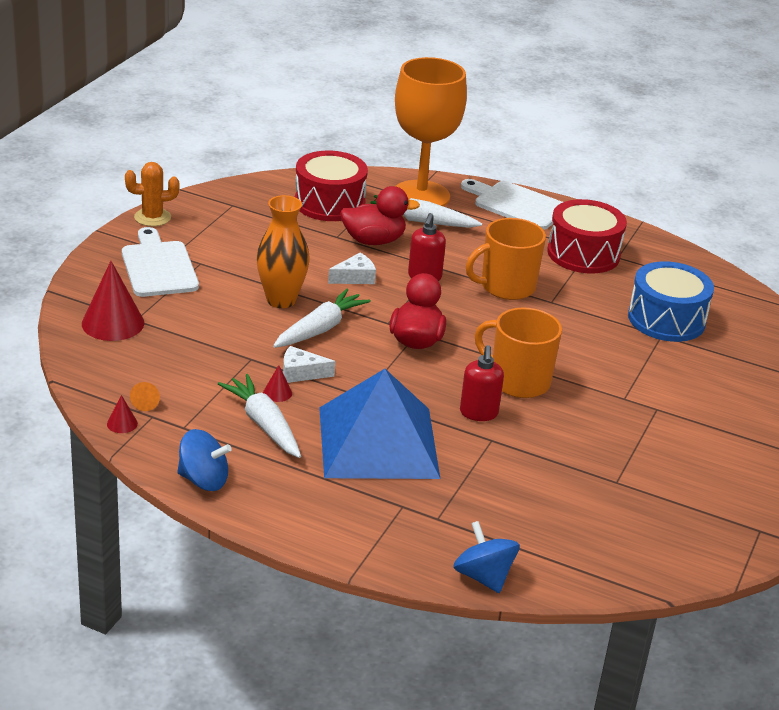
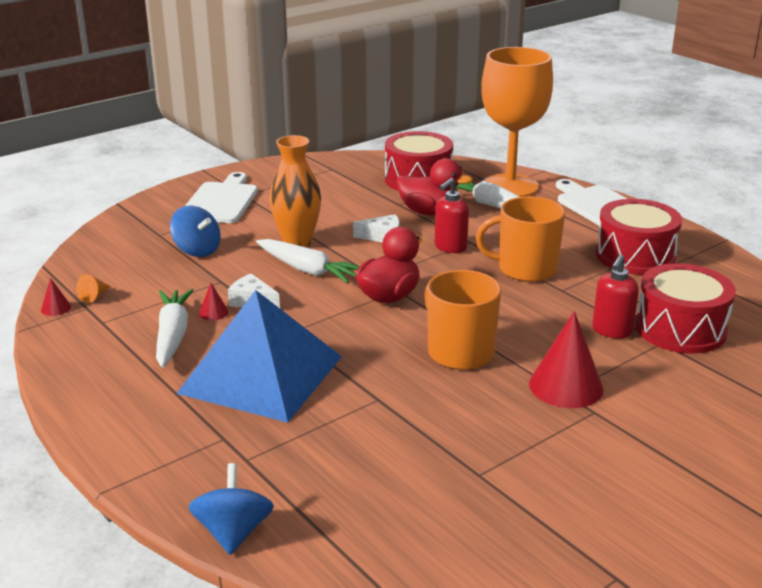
camera: 30 degrees right, 5 degrees down
(113, 323) = (138, 234): red cone -> red cone (566, 386)
(152, 217) = (256, 168): orange cactus -> none
(203, 480) = (68, 368): blue spinning top -> blue spinning top (197, 250)
(320, 329) = (308, 270): white carrot -> white carrot turned 60 degrees clockwise
(478, 413) = (388, 372): red soap dispenser -> red soap dispenser (611, 331)
(666, 319) = (680, 329): blue drum -> red drum

